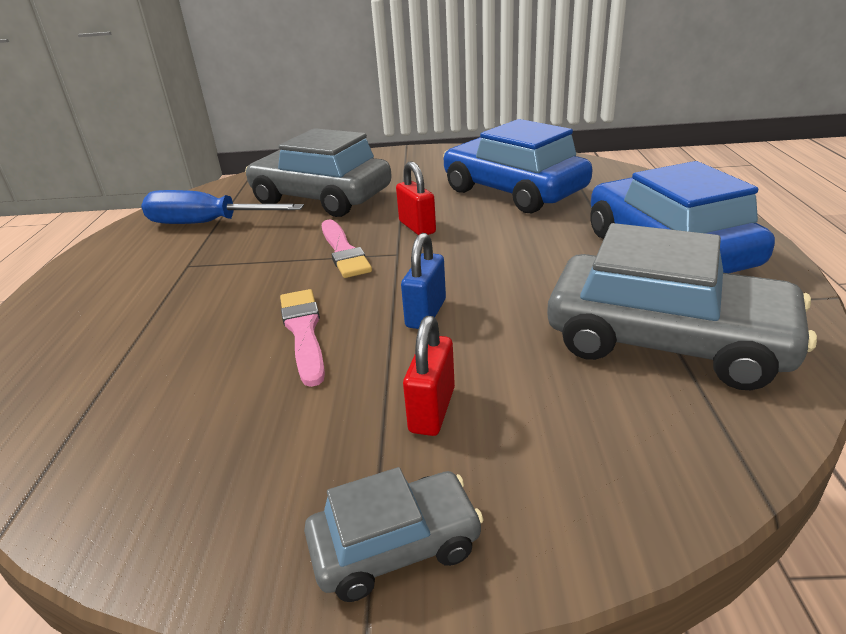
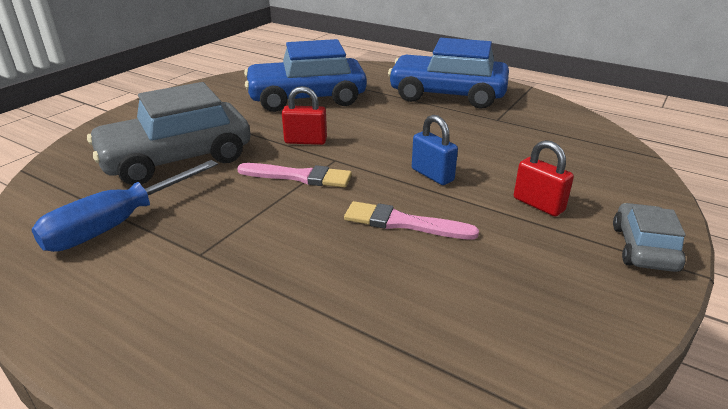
camera: 60 degrees left, 0 degrees up
(666, 340) = (531, 128): grey car -> none

